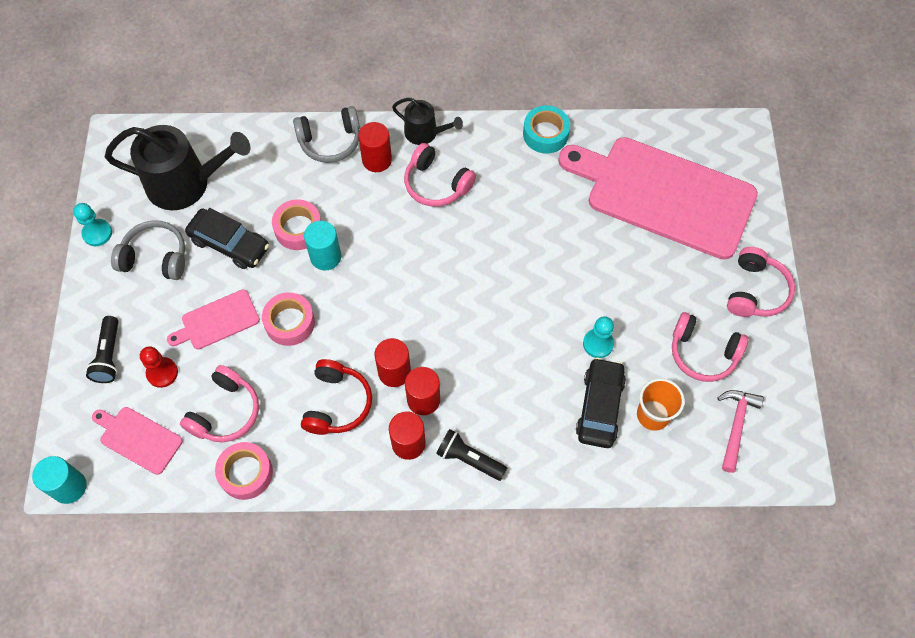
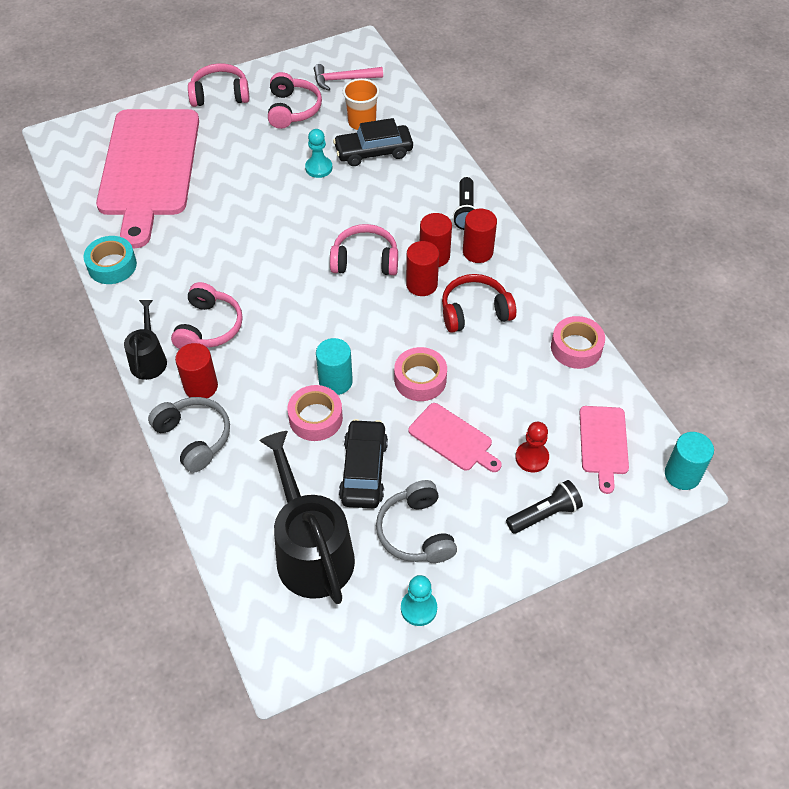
camera: 115 degrees left, 10 degrees down
(225, 412) = (535, 388): pink headphones -> pink headphones (365, 260)

